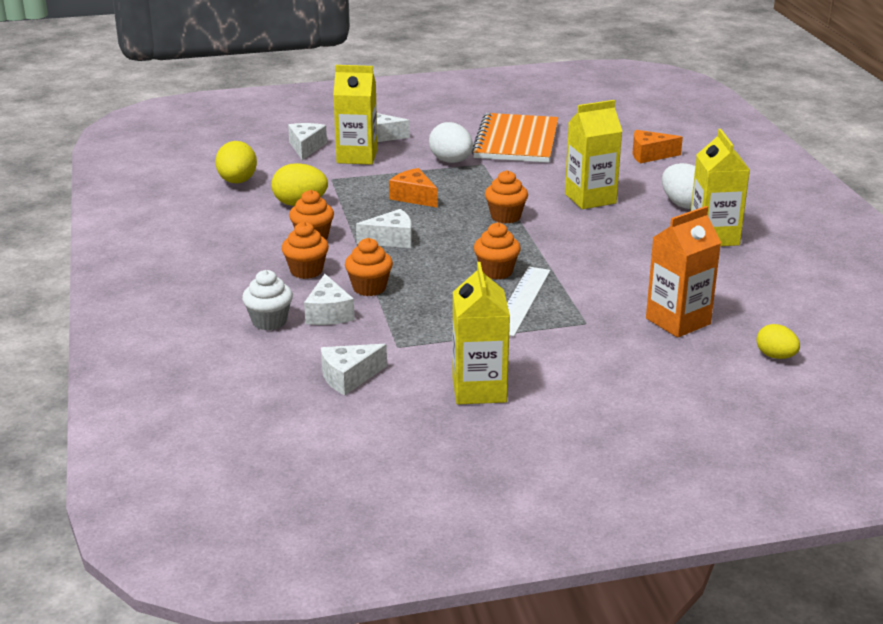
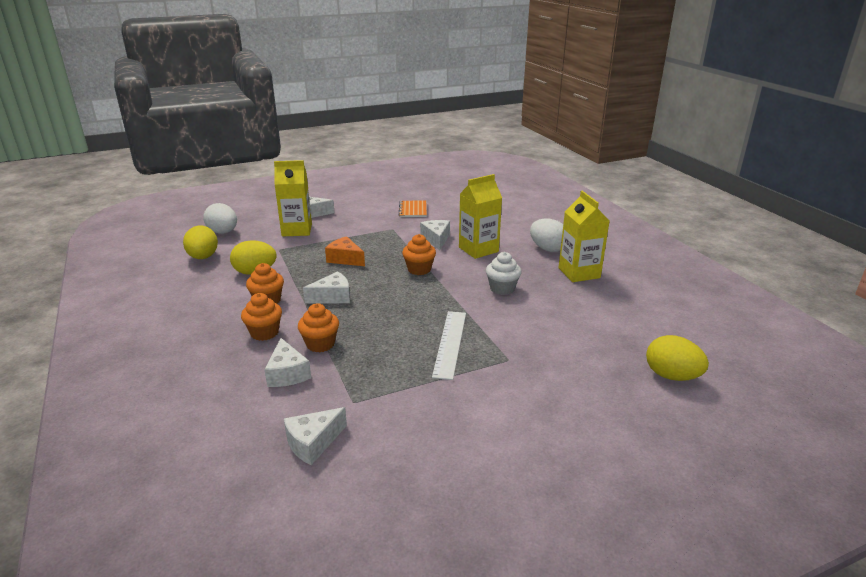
camera: 10 degrees left, 0 degrees up
(269, 321) = (234, 388): white cupcake -> white cupcake (502, 288)
(306, 147) = (257, 226): white cheese -> white cheese (436, 239)
(451, 161) = (368, 228): white egg -> white egg (223, 232)
(479, 389) = (435, 442): yellow carton -> none
(496, 271) = (423, 318): orange cupcake -> none
(516, 141) = (413, 210): orange notebook -> orange notebook, size x0.49
(650, 155) = (510, 213): orange cheese -> none
(678, 321) = (581, 350): orange carton -> none
(775, 356) = (671, 376): yellow egg -> yellow egg, size x1.54

